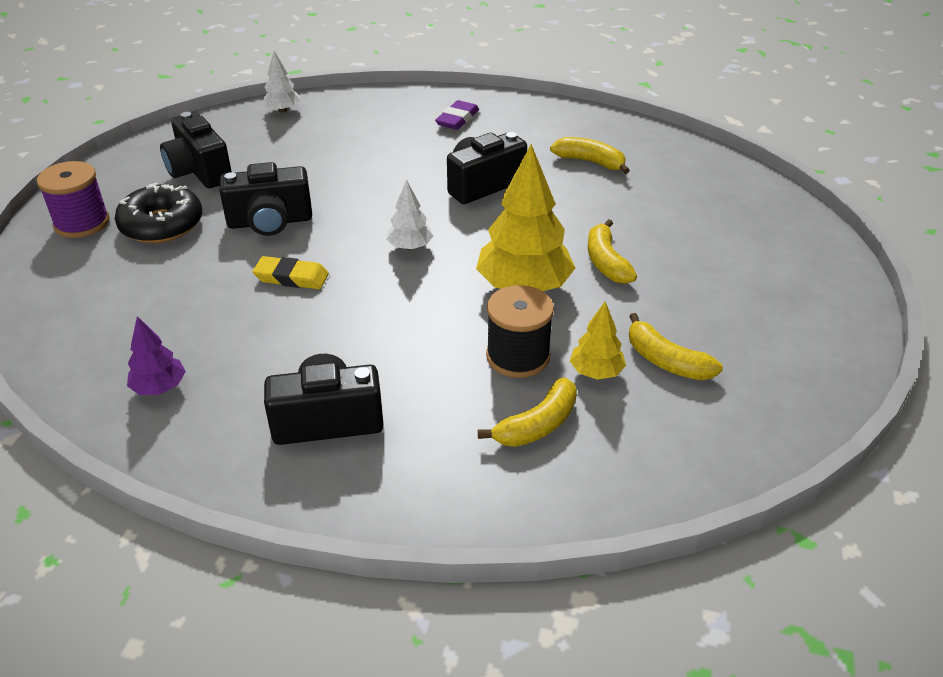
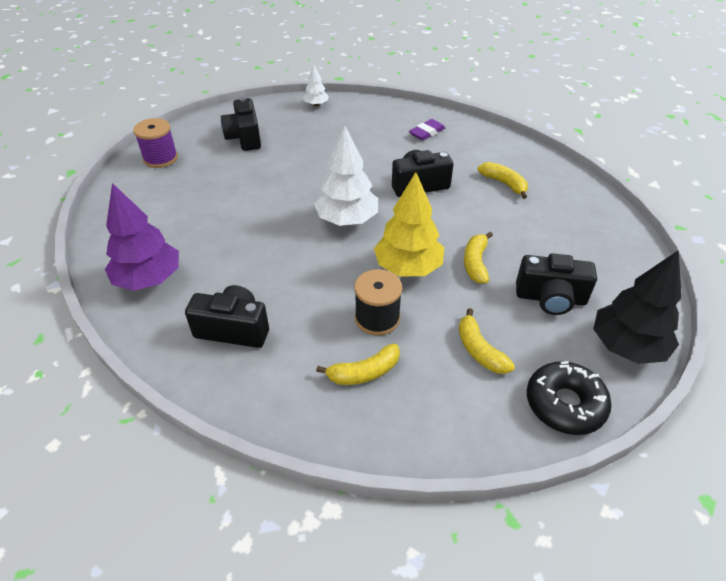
camera: 20 degrees right, 5 degrees up
(159, 387) = (148, 279): purple tree -> purple tree, size x1.95
(162, 225) = (204, 169): black donut -> black donut (565, 404)
(270, 222) = (269, 182): black camera -> black camera (550, 298)
(291, 277) = (262, 224): yellow eraser -> none
(410, 247) = (347, 220): white tree -> white tree, size x1.95
(596, 372) = (425, 345): yellow tree -> none
(830, 313) = (626, 346): none -> black tree

